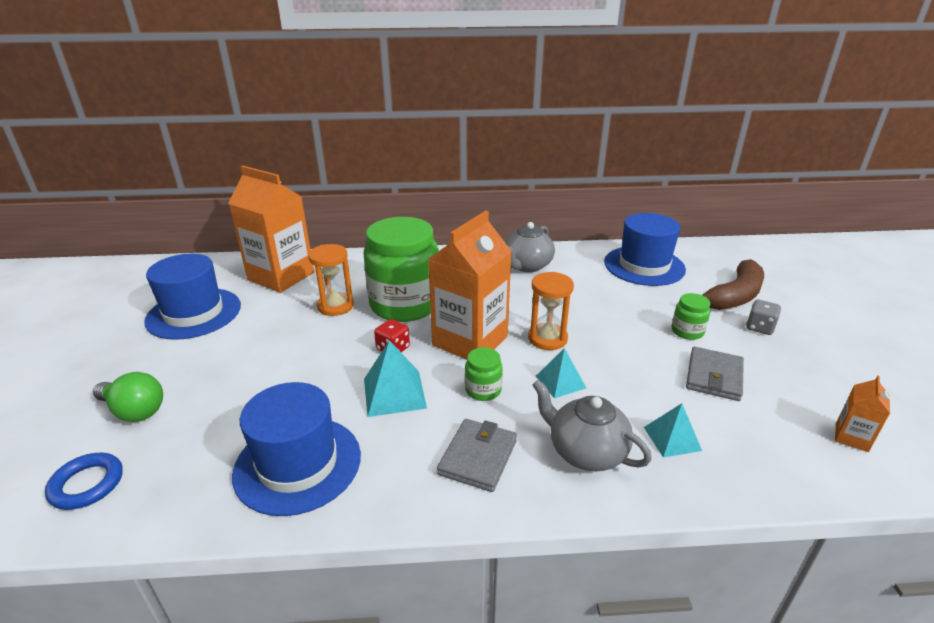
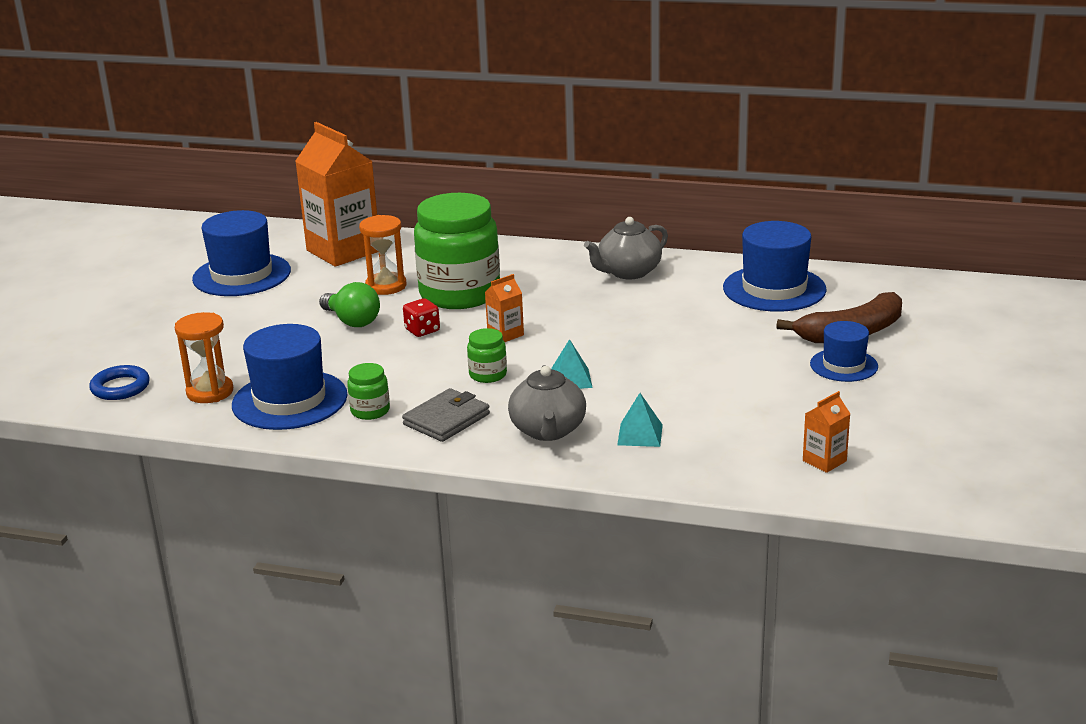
camera: 20 degrees right, 5 degrees down
(134, 411) = (167, 345): green light bulb -> green light bulb (352, 321)
(394, 393) = (401, 365): turquoise pyramid -> none
(470, 341) = (505, 334): orange carton -> orange carton, size x0.43
(547, 338) = (589, 343): orange hourglass -> orange hourglass (210, 392)
(586, 452) = (548, 430): grey teapot -> grey teapot turned 150 degrees counterclockwise
(687, 331) = (753, 357): green jar -> green jar (370, 411)
(714, 376) = (737, 398): grey wallet -> none
(759, 328) = (844, 365): grey dice -> blue hat

